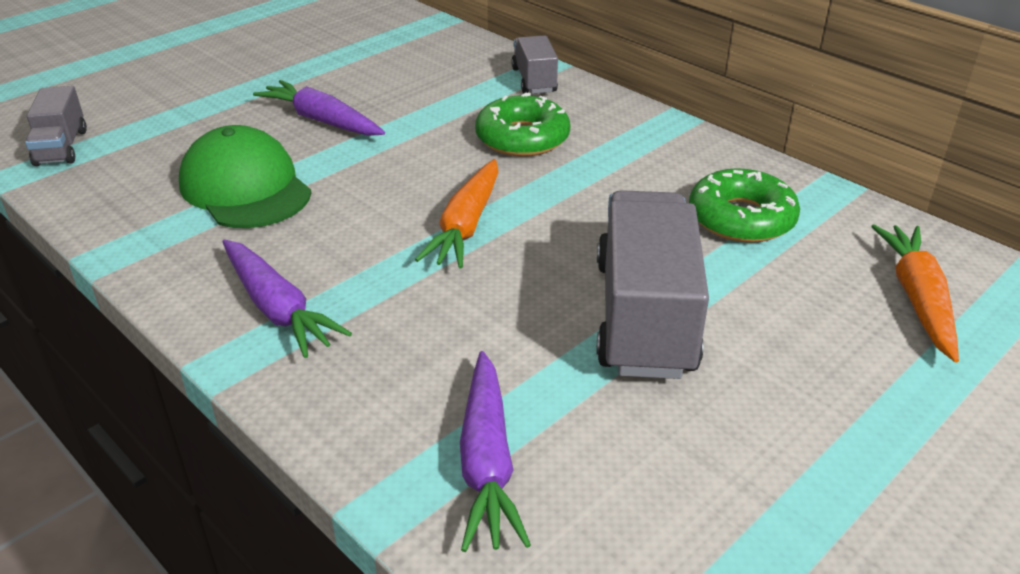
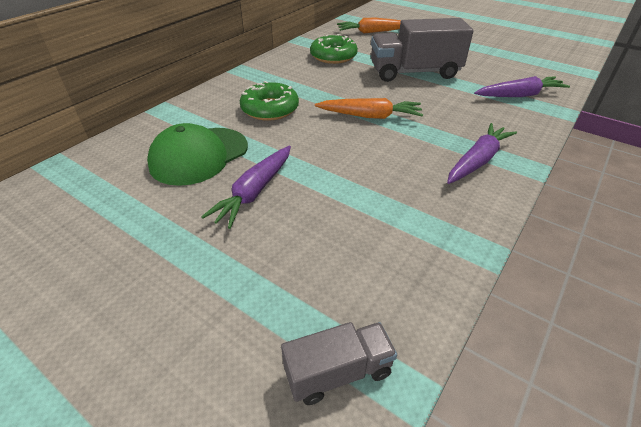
camera: 100 degrees left, 5 degrees up
(245, 188) = (365, 206): green cap -> green cap (199, 156)
(534, 80) = (188, 111): grey truck -> none

